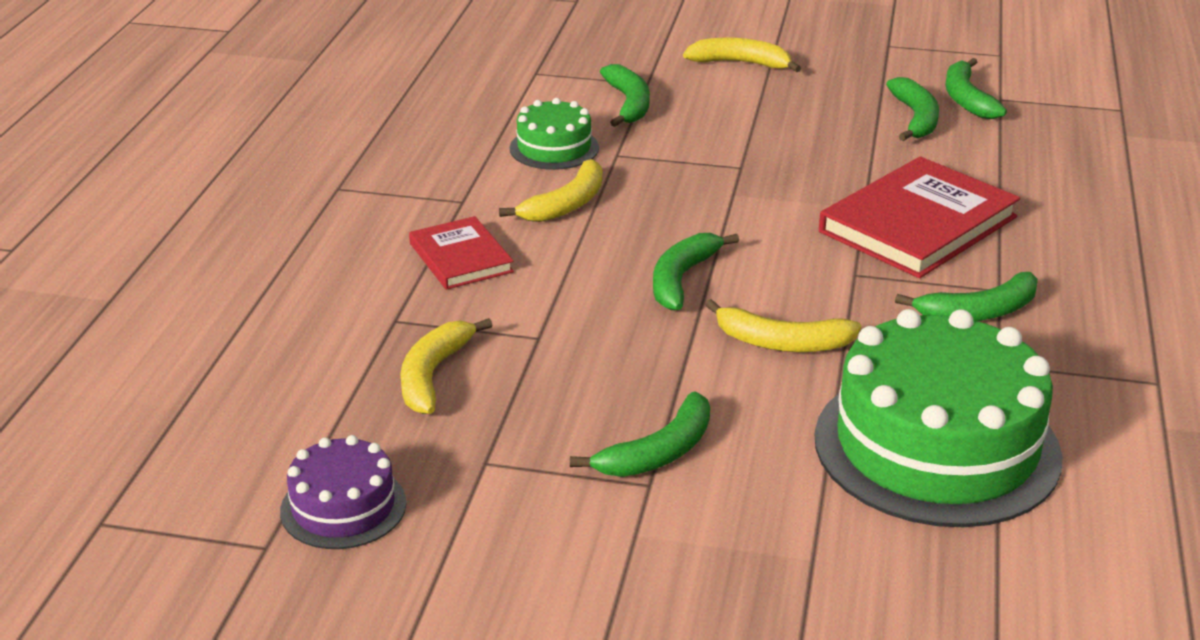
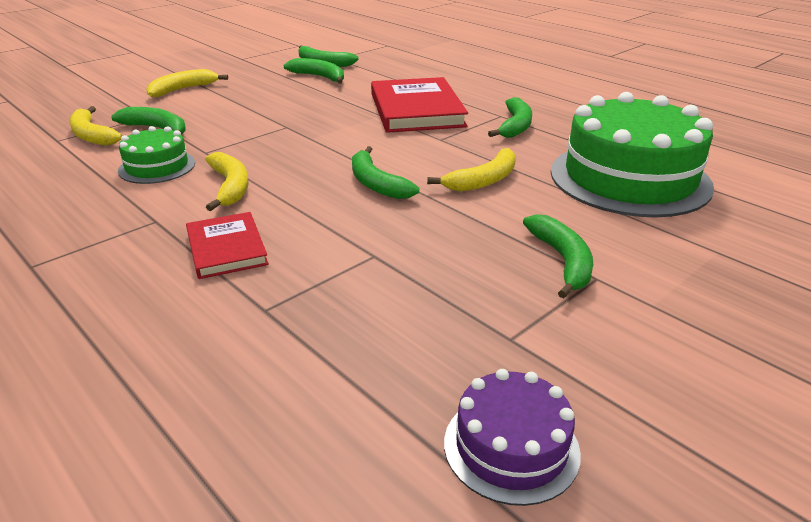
camera: 55 degrees left, 0 degrees up
(433, 375) = (365, 320): yellow banana -> yellow banana (91, 135)
(460, 258) = (226, 248): red book -> red book turned 60 degrees clockwise

